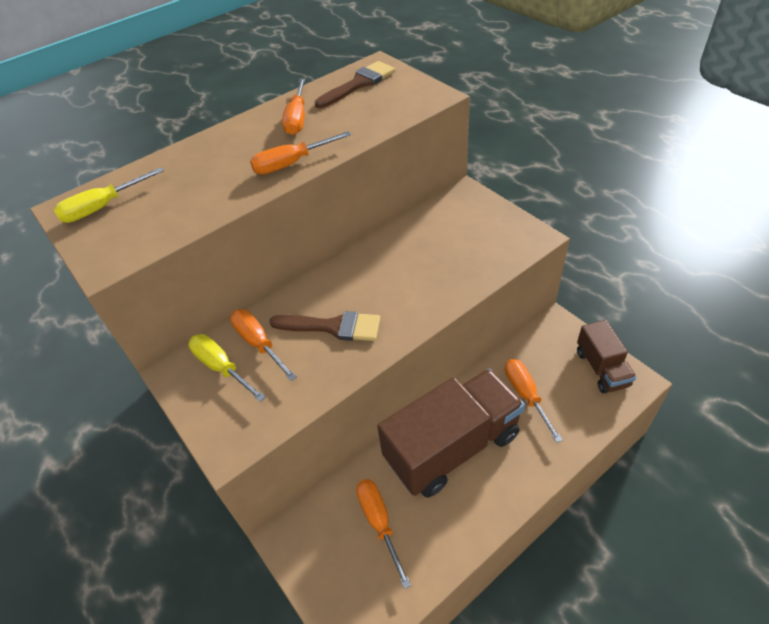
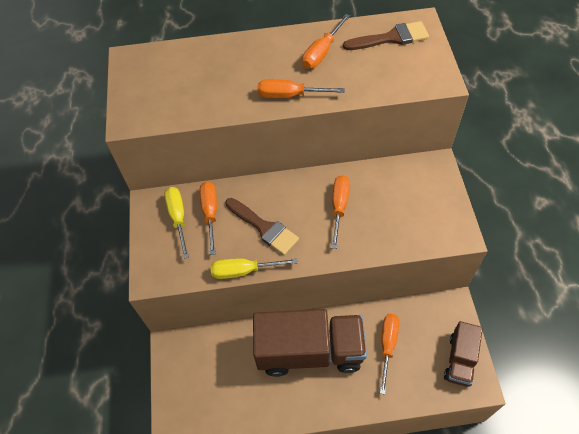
camera: 30 degrees right, 10 degrees up
(103, 207) = (150, 70): yellow screwdriver -> yellow screwdriver (244, 271)
(379, 523) = (230, 372): orange screwdriver -> orange screwdriver (339, 207)

